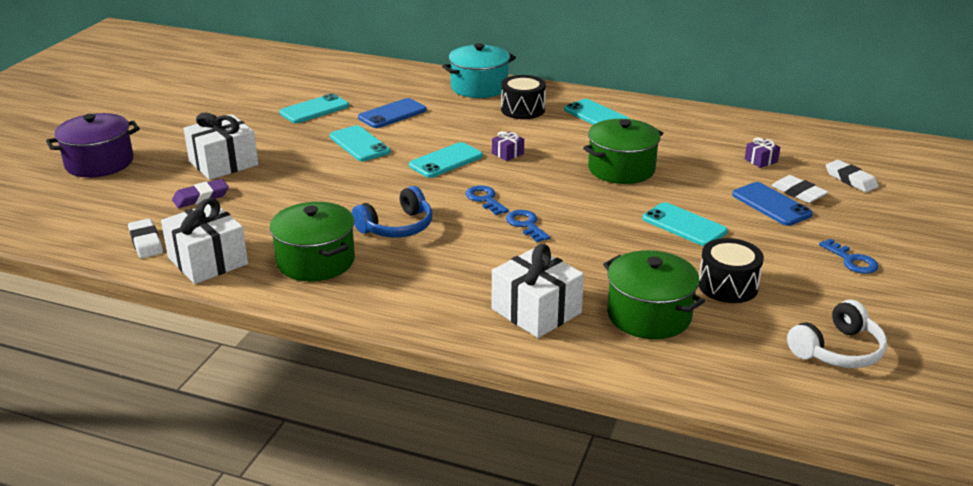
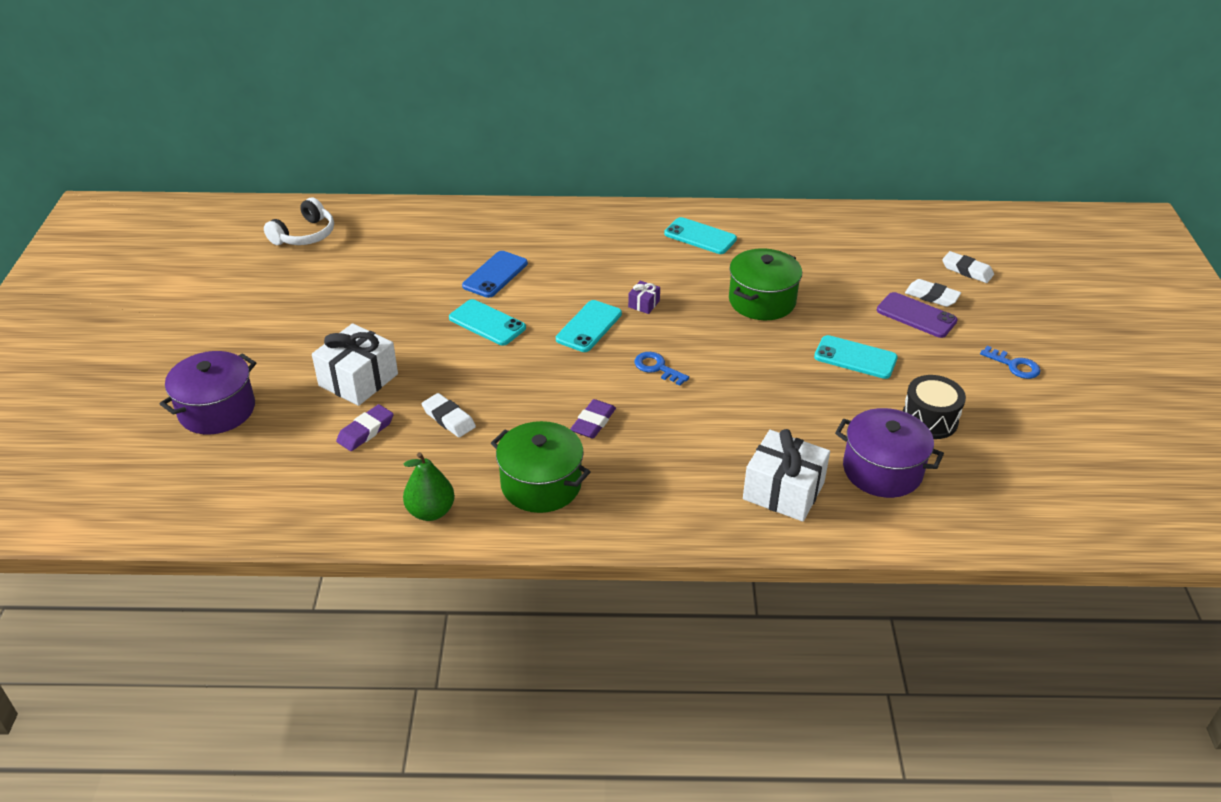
camera: 20 degrees left, 10 degrees up
(146, 242) = (348, 504): white eraser -> white eraser (449, 418)
(208, 261) = (431, 511): white gift -> green pear
(314, 109) = (408, 285): turquoise phone -> none
(397, 227) = (593, 422): blue headphones -> purple eraser
(479, 87) = (562, 220): turquoise pot -> none
(523, 109) = (624, 242): black drum -> none
(526, 224) = (714, 390): blue key -> none
(649, 315) = (882, 470): green pot -> purple pot
(761, 160) = (880, 263): purple gift -> none
(771, 205) = (916, 316): blue phone -> purple phone
(837, 350) = (1052, 468): white headphones -> white headphones (304, 235)

